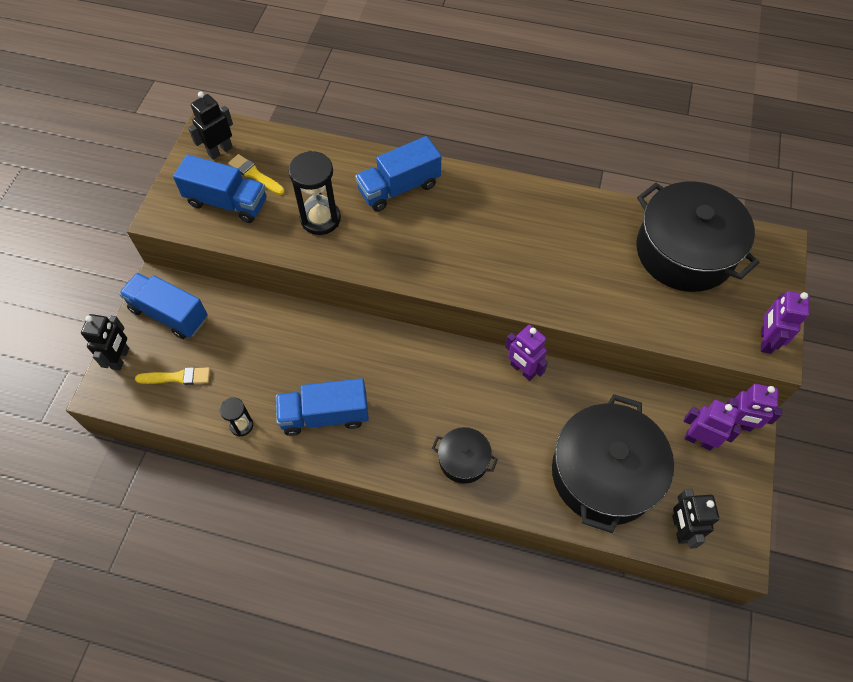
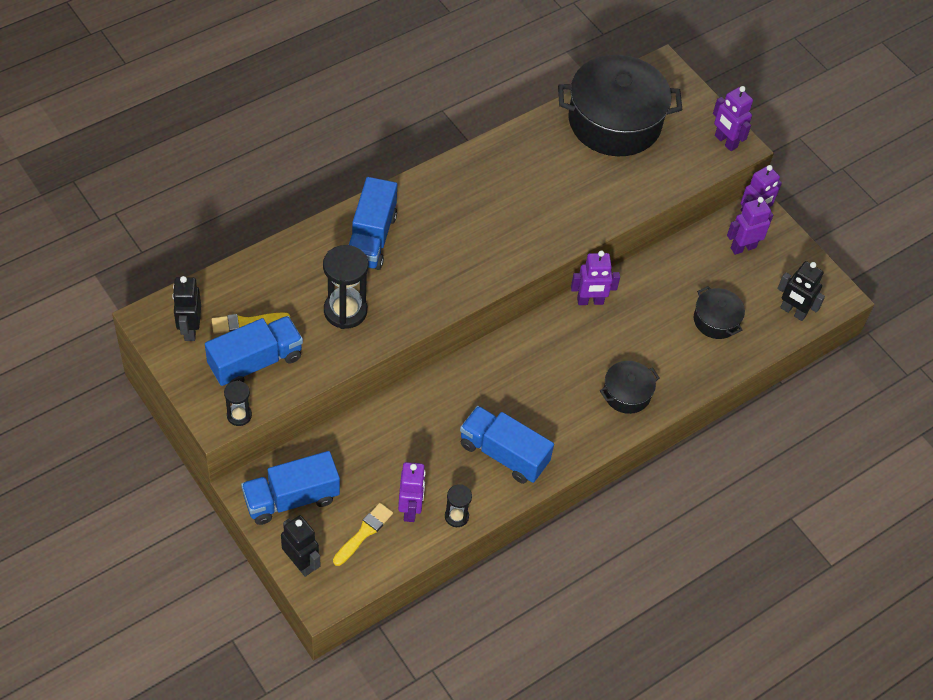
camera: 55 degrees left, 5 degrees down
(173, 225) = (239, 415): none -> black hourglass
(222, 391) = (410, 509): none -> purple robot
(325, 415) = (503, 454): blue truck -> blue truck turned 90 degrees clockwise
(604, 473) = (716, 320): black pot -> black pot, size x0.47

